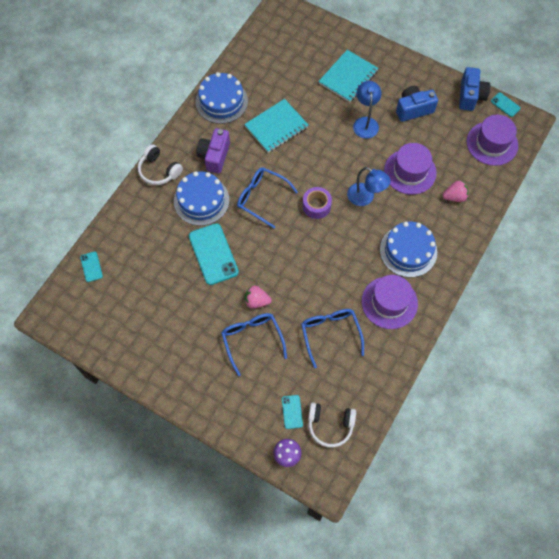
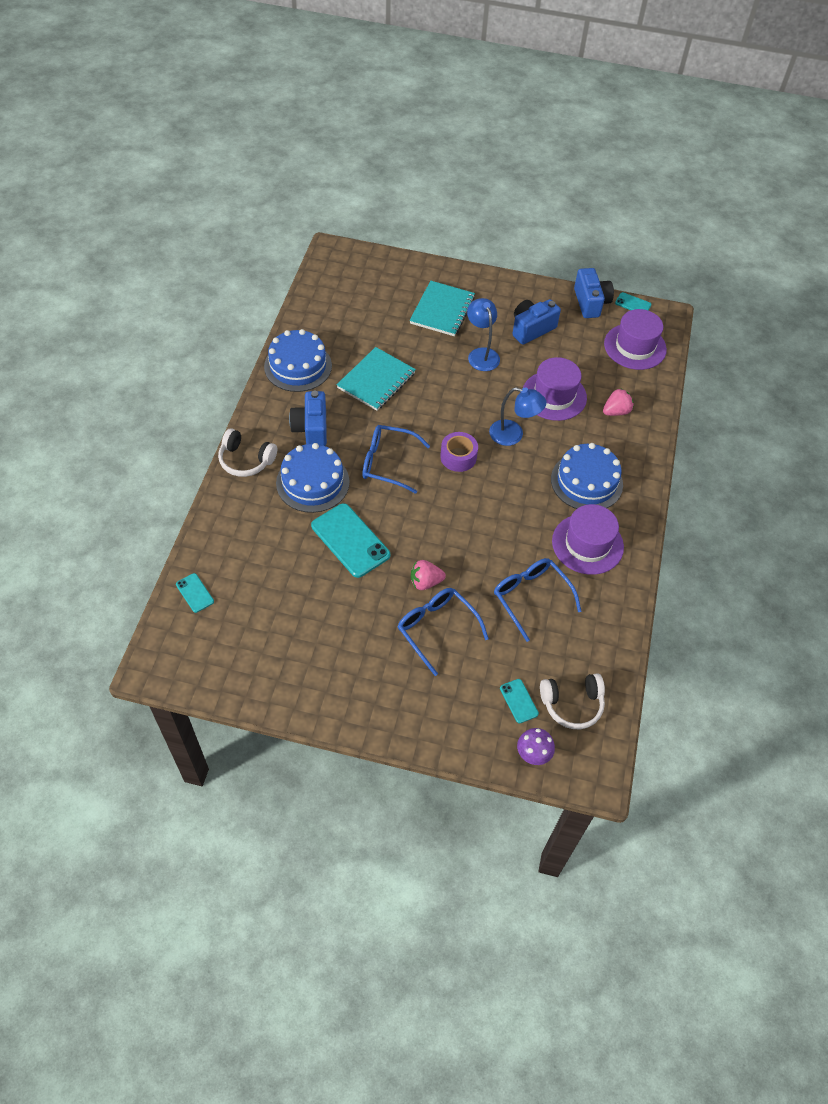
camera: 20 degrees left, 10 degrees down
(214, 156) = (311, 428): purple camera -> blue camera

